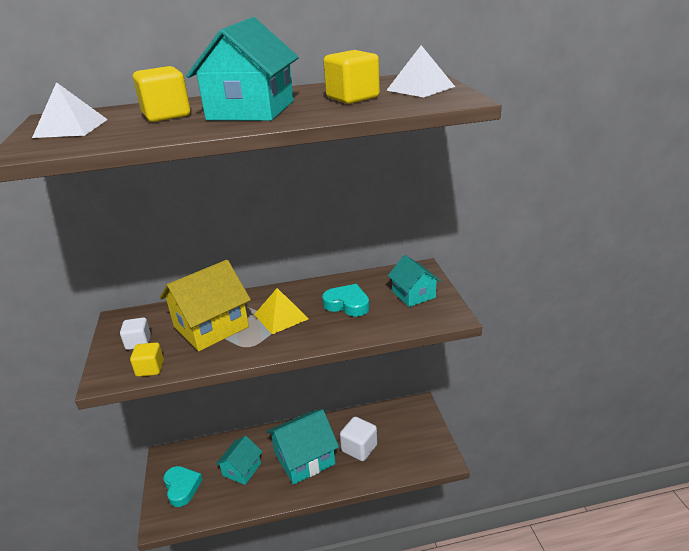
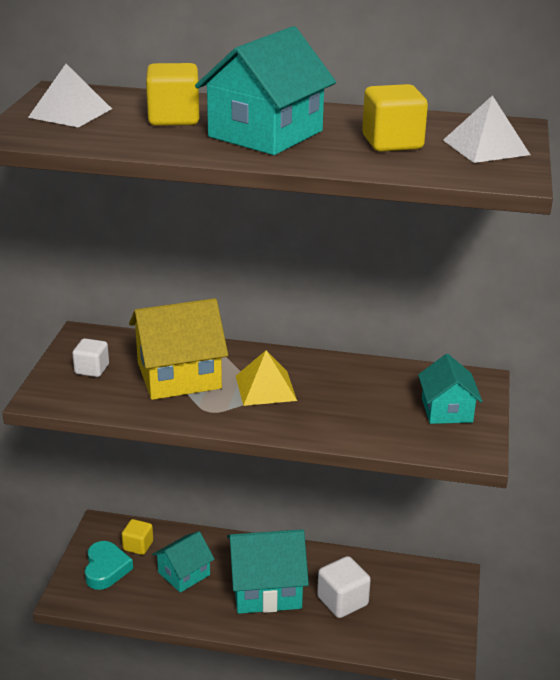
camera: 20 degrees right, 0 degrees up
(150, 368) = (91, 402): yellow cube -> yellow cube (138, 546)
(347, 304) = (354, 397): turquoise heart -> none

